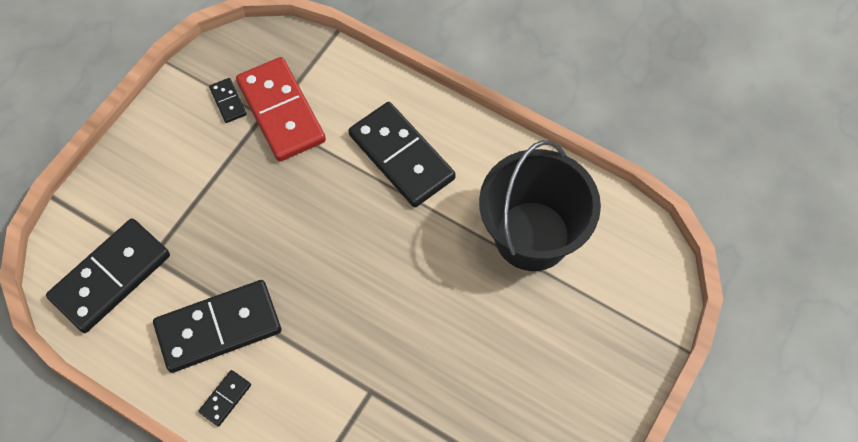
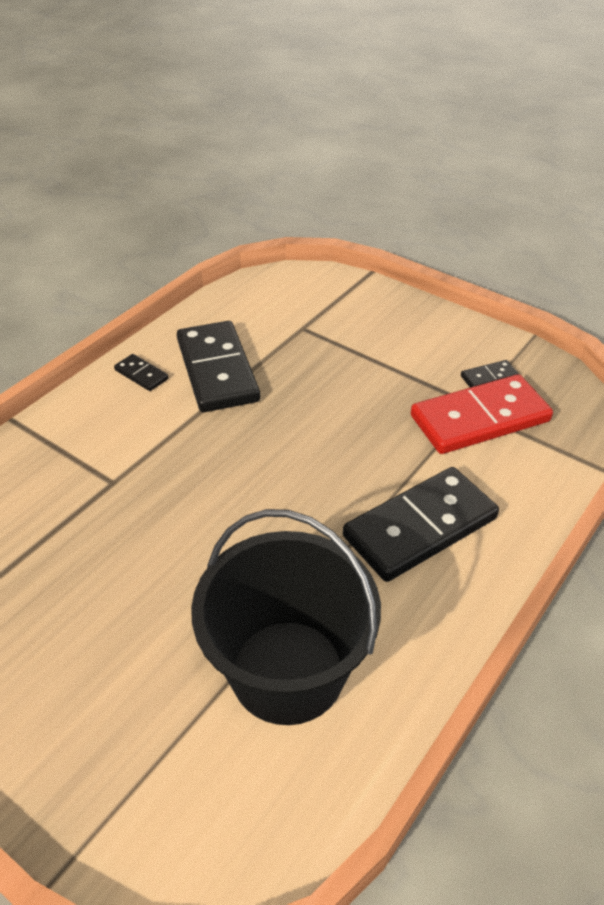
camera: 95 degrees right, 20 degrees down
(110, 277) = (285, 304): black domino -> none

